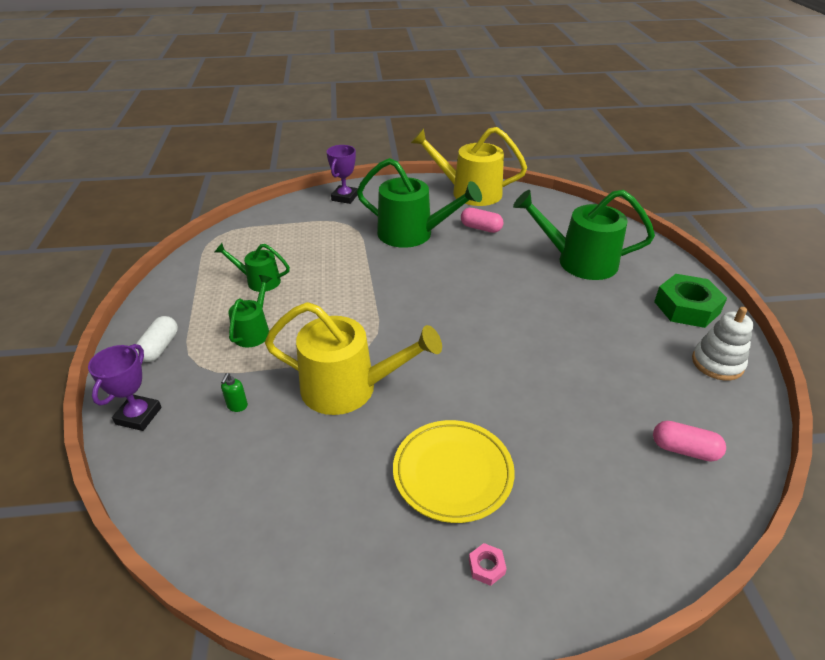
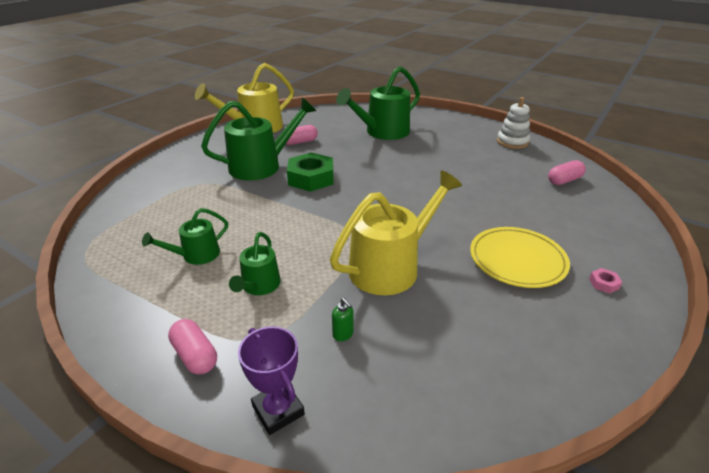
camera: 50 degrees left, 5 degrees down
(160, 347) = (195, 355): white capsule -> pink capsule
(253, 331) = (259, 286): green watering can -> green watering can turned 135 degrees counterclockwise
(344, 197) = (163, 170): purple trophy -> none
(686, 307) = (462, 127): green nut -> green nut (311, 178)

